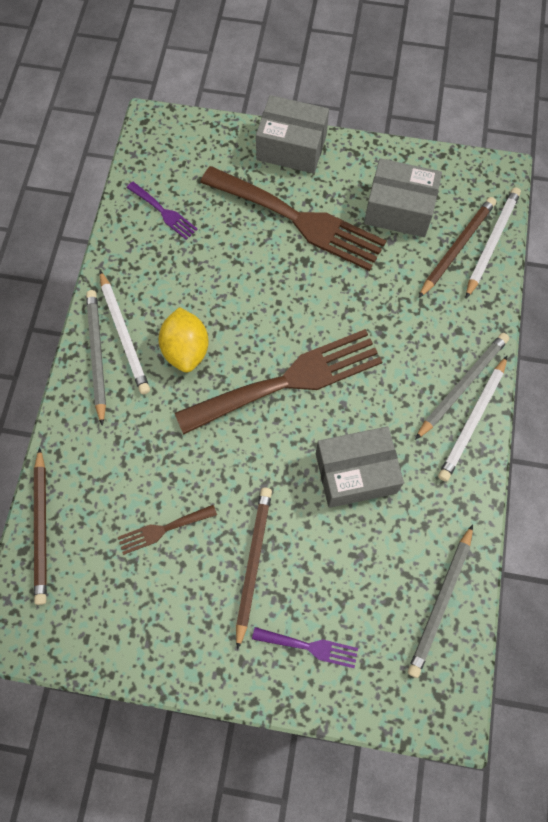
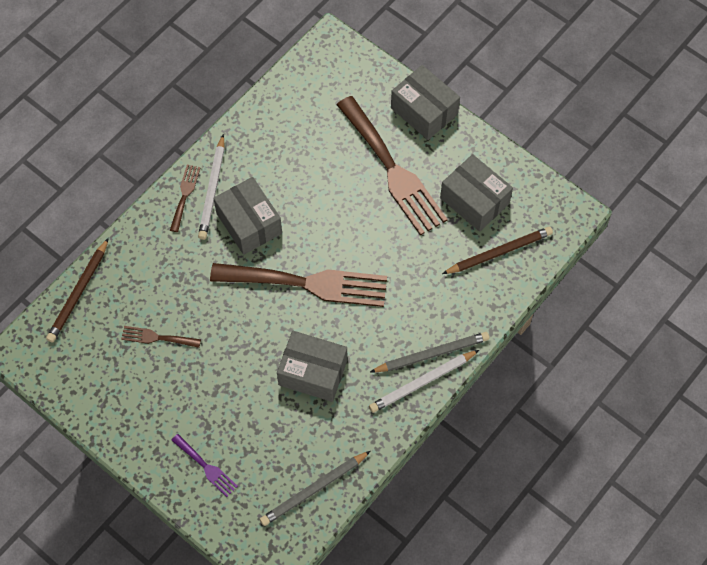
camera: 30 degrees right, 5 degrees down
(97, 355) = (185, 195): grey pencil -> brown fork
(164, 212) = (296, 114): purple fork -> none
(186, 350) = (249, 223): yellow lemon -> grey box
(253, 563) = (203, 393): brown pencil -> none
(491, 243) = (529, 262): white pencil -> none

